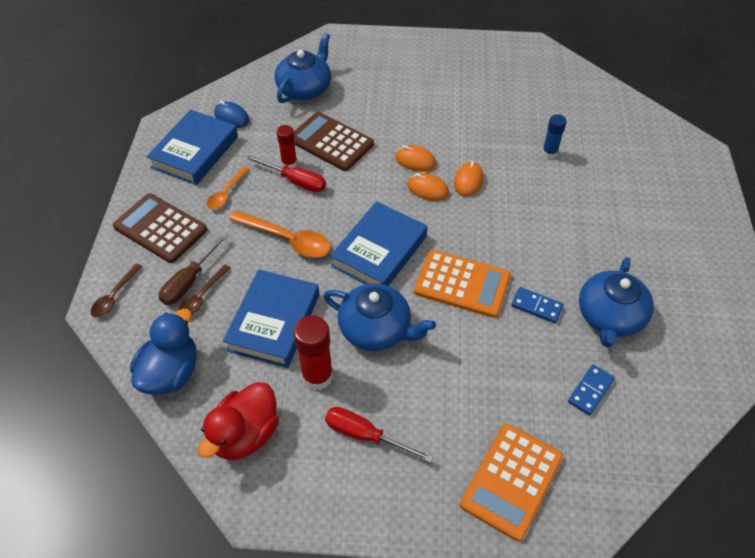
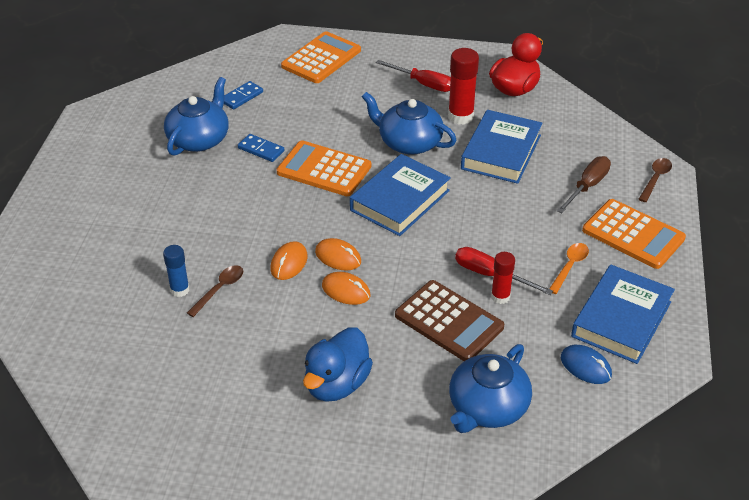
camera: 175 degrees left, 10 degrees down
(160, 228) = (633, 234): brown calculator -> orange calculator
(171, 373) = (583, 125): blue duck -> blue duck (337, 384)
(202, 296) = (571, 174): brown spoon -> brown spoon (219, 289)
(287, 239) = (494, 216): orange spoon -> none

